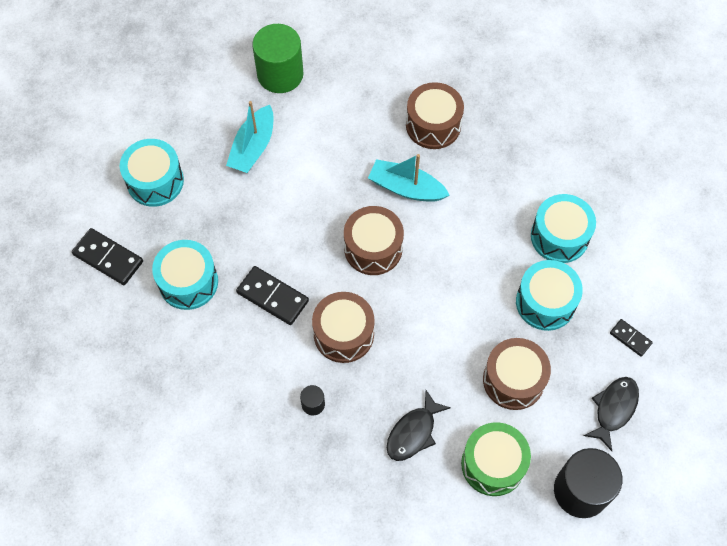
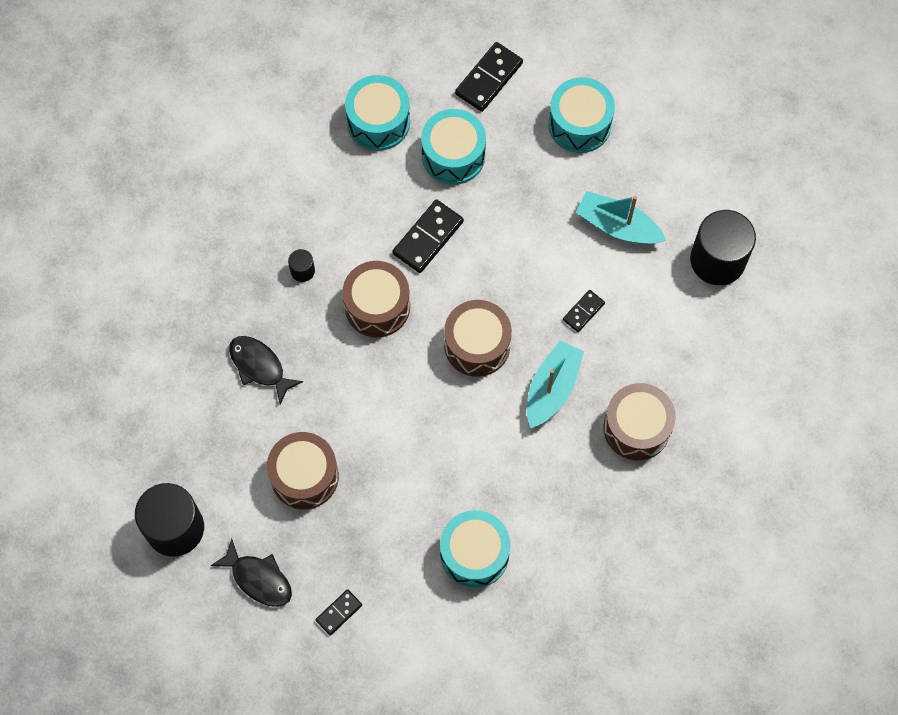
camera: 95 degrees right, 5 degrees up
(280, 74) = (717, 260): green cylinder -> black cylinder
(334, 168) = (583, 311): none -> black domino
(493, 464) = (215, 442): green drum -> none
(545, 302) = (392, 524): turquoise drum -> turquoise drum (378, 122)

